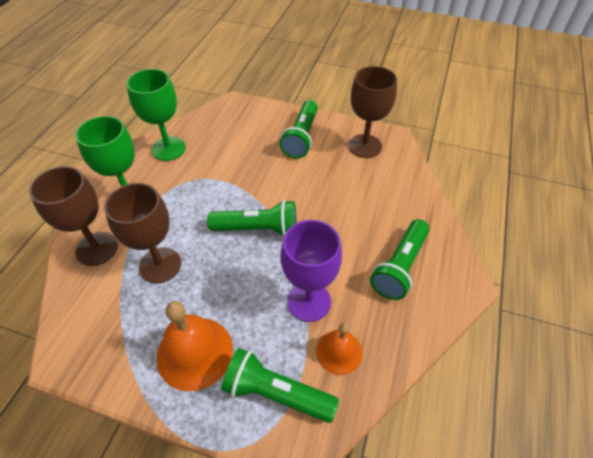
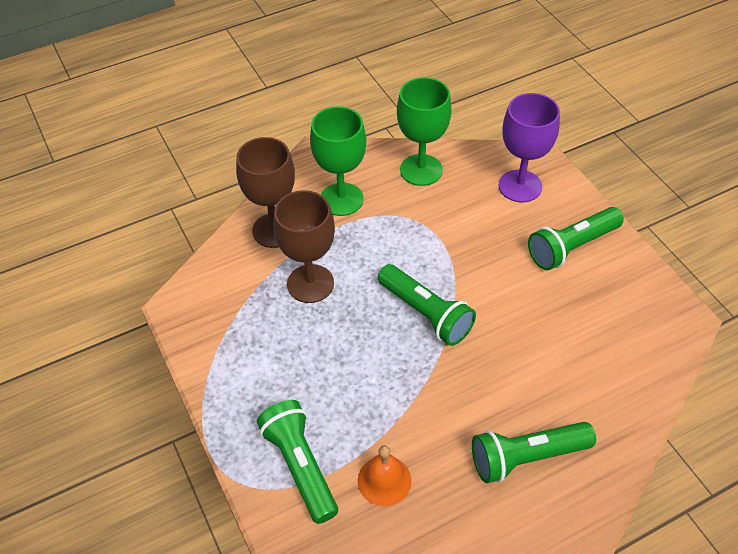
camera: 45 degrees right, 0 degrees up
(195, 352) = (270, 380): orange bell -> none
(309, 301) = (403, 417): purple goblet -> purple goblet (520, 186)
(364, 146) = (636, 306): brown goblet -> none

